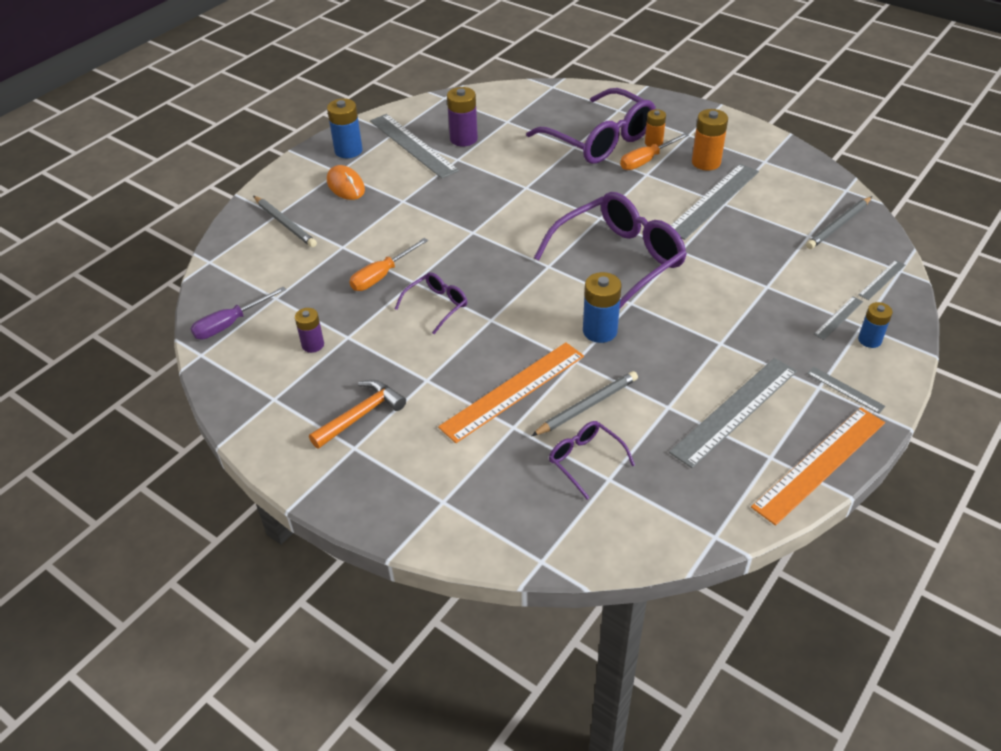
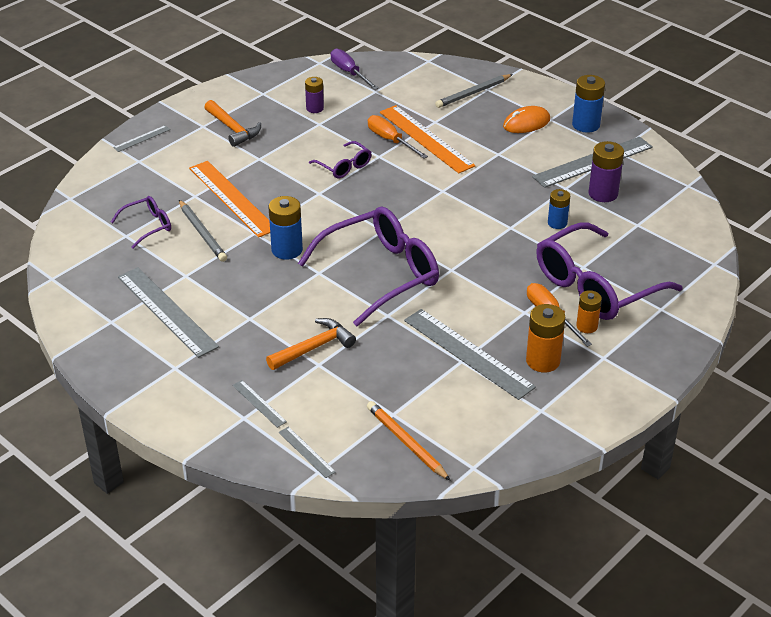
camera: 95 degrees right, 5 degrees down
(619, 260) = (381, 273): purple glasses -> purple glasses turned 90 degrees counterclockwise
(745, 292) = (314, 347): none -> orange hammer
(820, 464) = (92, 347): orange ruler -> orange ruler (426, 139)
(838, 225) = (406, 442): grey pencil -> orange pencil
(845, 389) = (166, 383): grey ruler -> grey ruler (142, 138)
(869, 340) = (222, 417): blue battery -> blue battery (557, 223)

